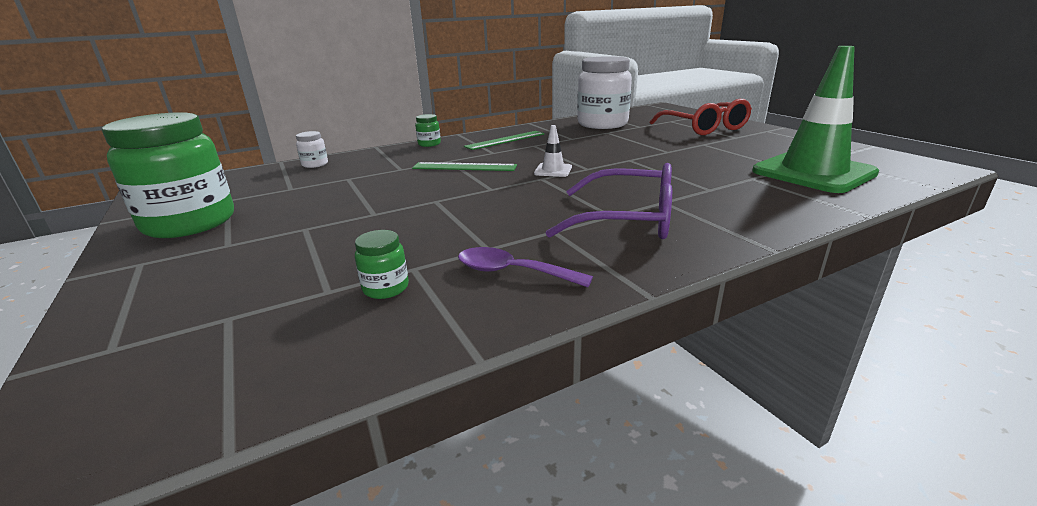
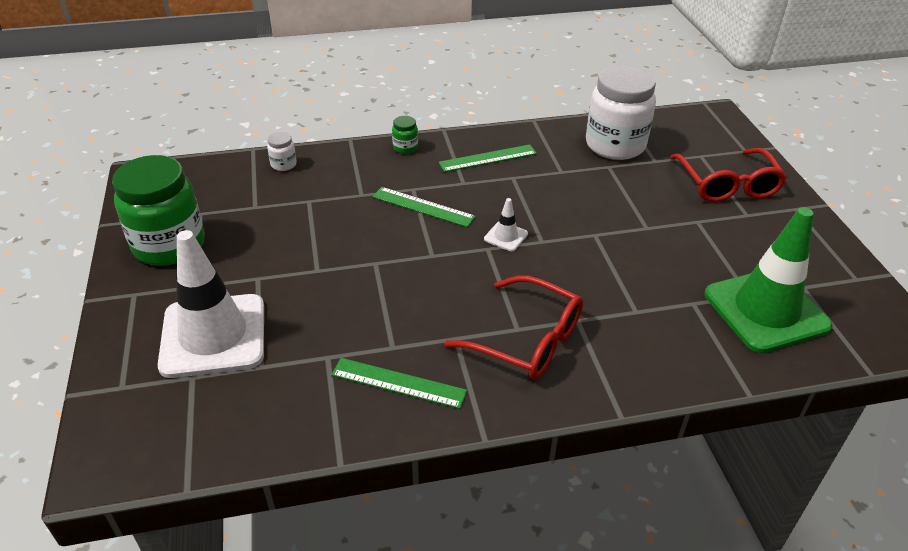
camera: 15 degrees right, 15 degrees up
(255, 277) = (213, 335): none -> white traffic cone
(386, 288) = (301, 375): green jar -> none
(513, 272) = (398, 383): purple spoon -> green ruler
(629, 220) = (528, 340): purple glasses -> red glasses

